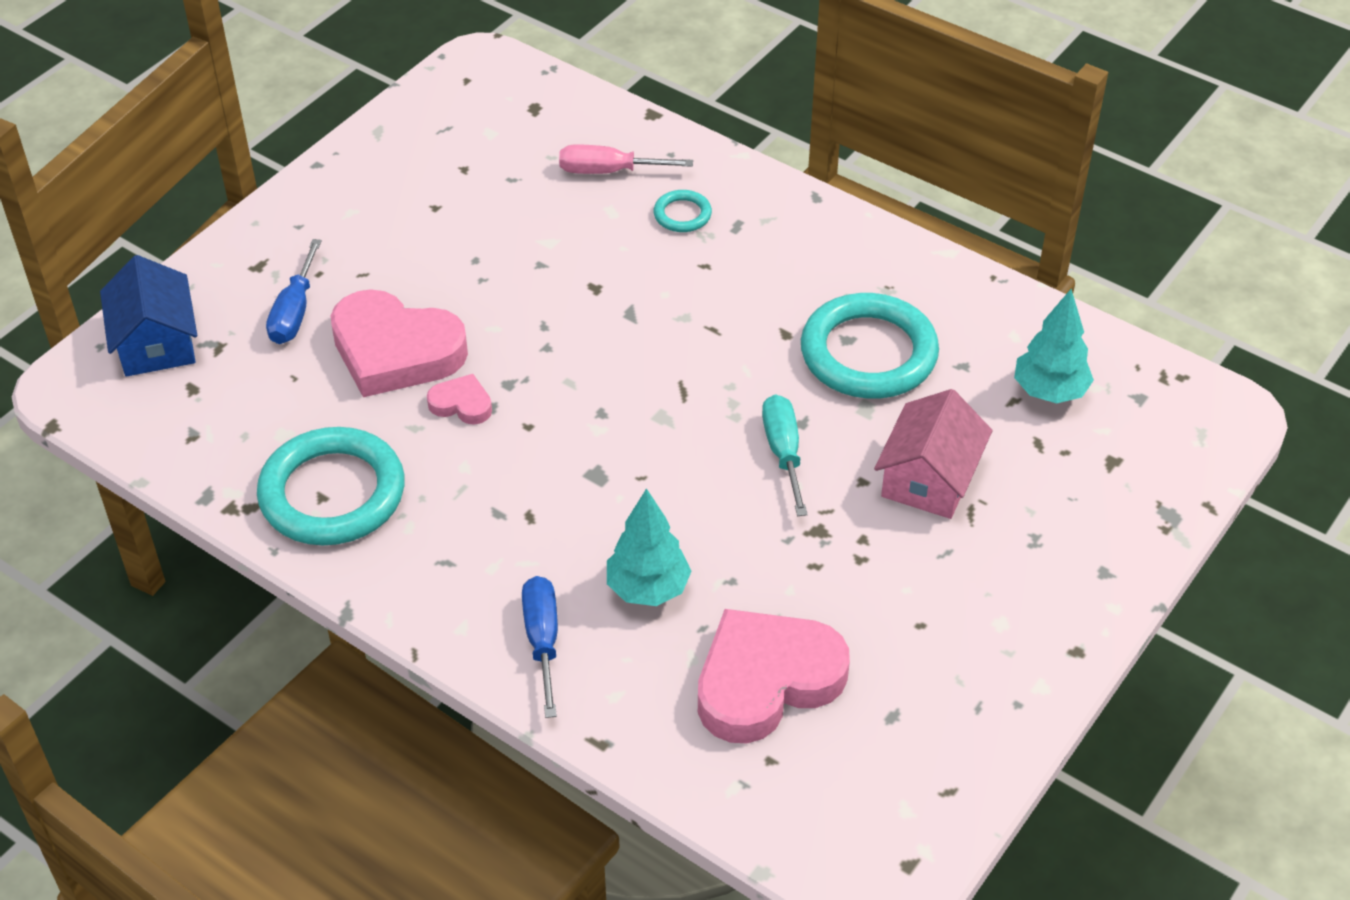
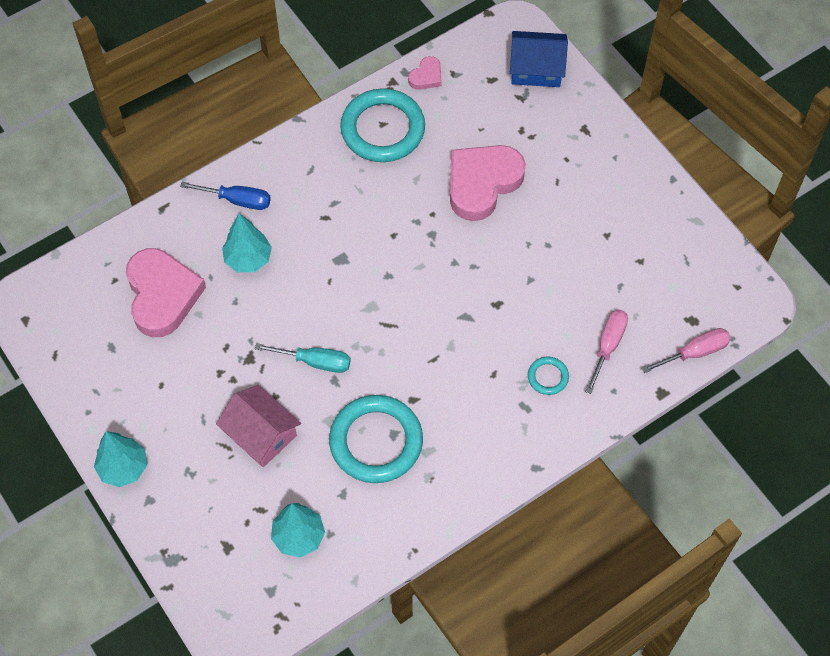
camera: 110 degrees right, 15 degrees up
(294, 312) = (536, 140): blue screwdriver -> none
(461, 404) = (425, 206): pink heart -> pink heart (426, 76)
(580, 97) = (695, 352): none -> pink screwdriver
(1077, 622) = (123, 468): none -> turquoise tree

